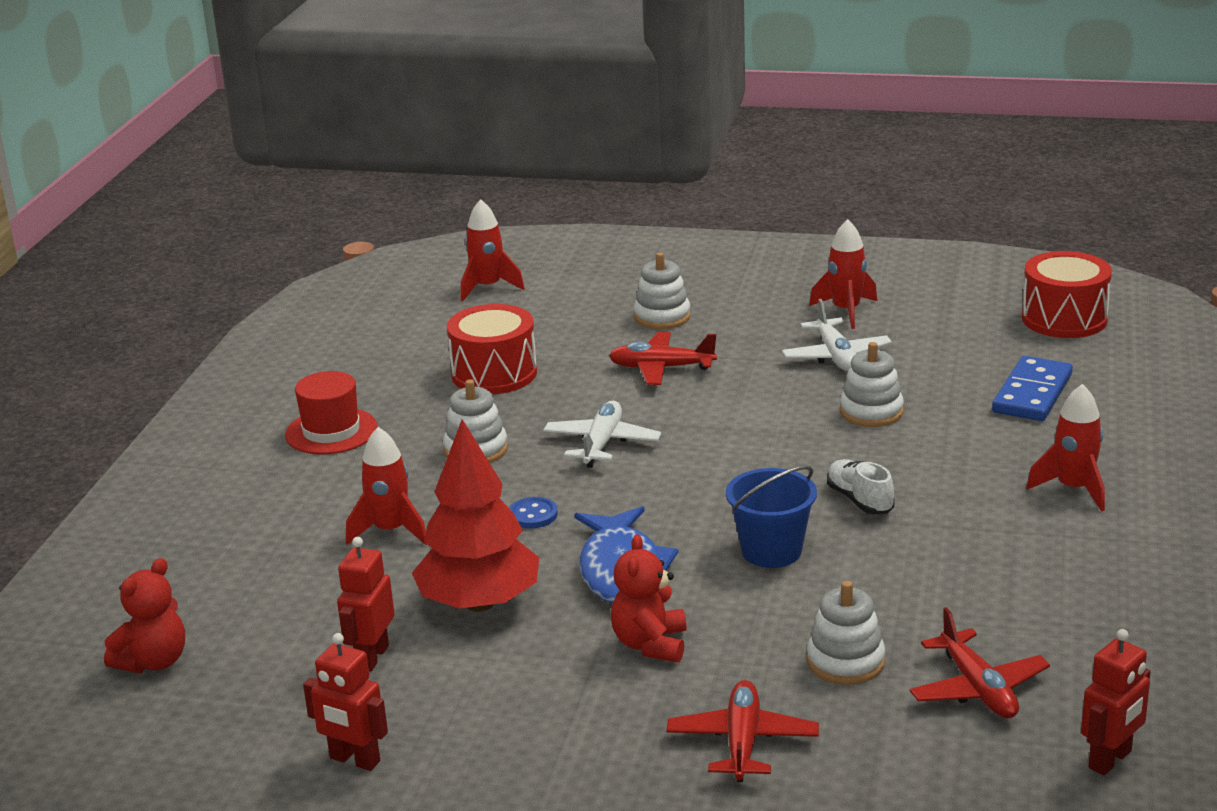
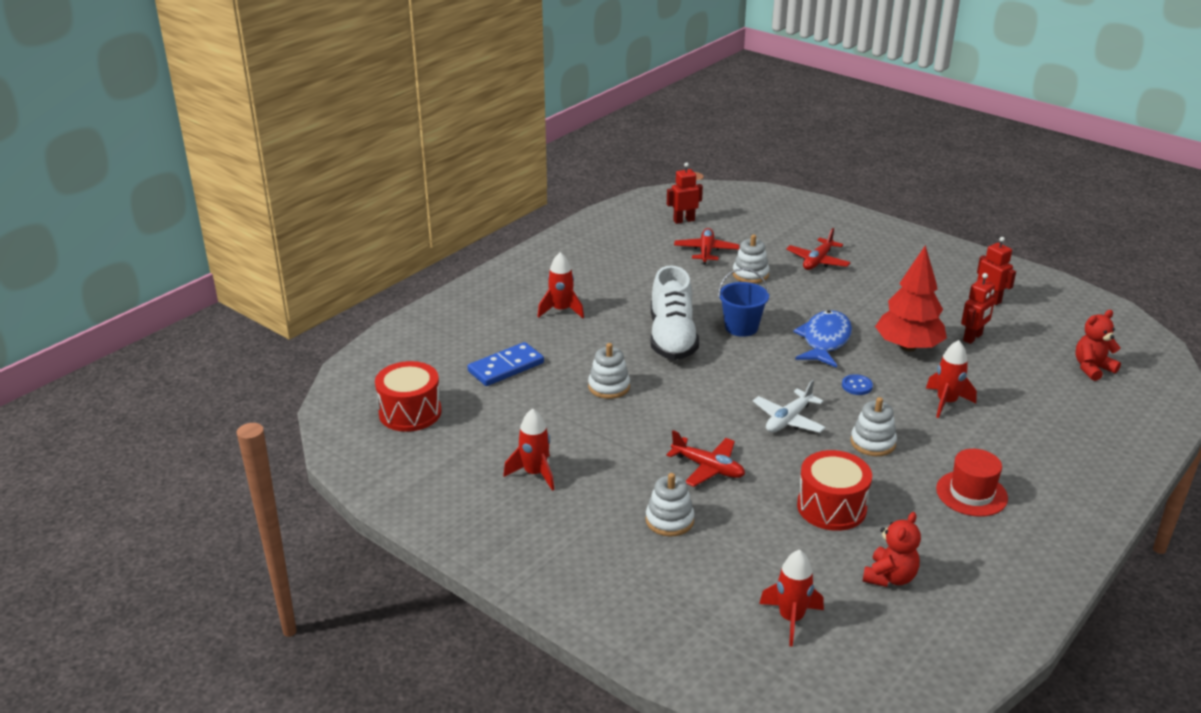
camera: 155 degrees left, 5 degrees up
(650, 644) = (832, 305): red teddy bear -> red teddy bear (889, 577)
(836, 356) = (584, 436): white plane -> none
(859, 500) = (672, 338): white shoe -> white shoe, size x2.05

